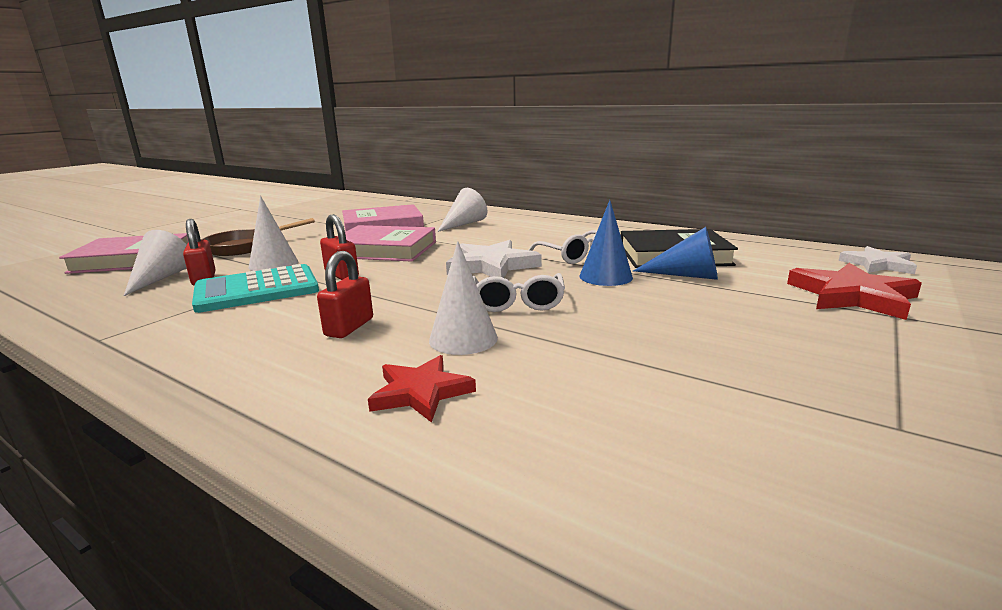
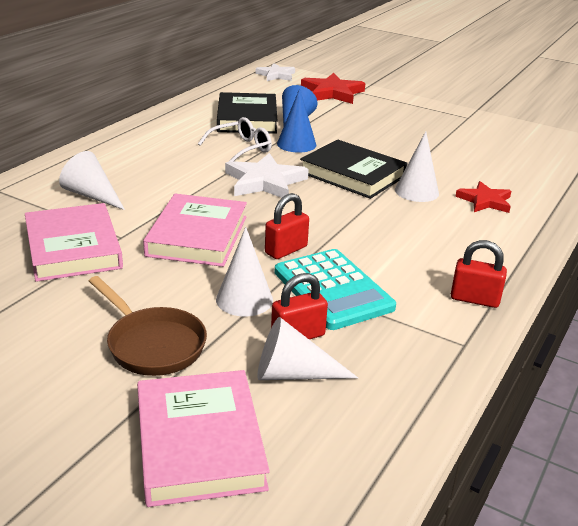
camera: 95 degrees left, 10 degrees up
(349, 327) = (409, 230): red padlock -> red padlock (474, 299)
(517, 302) = (352, 174): white glasses -> black book

